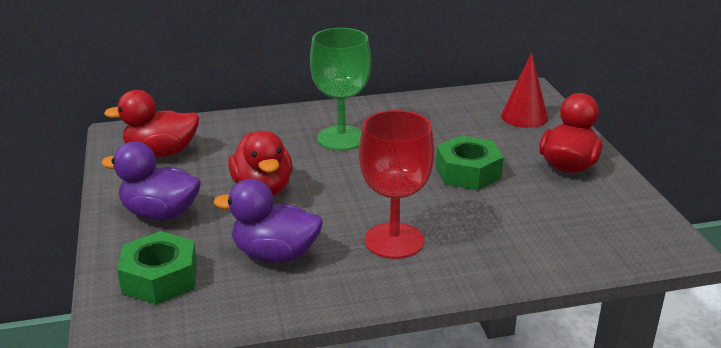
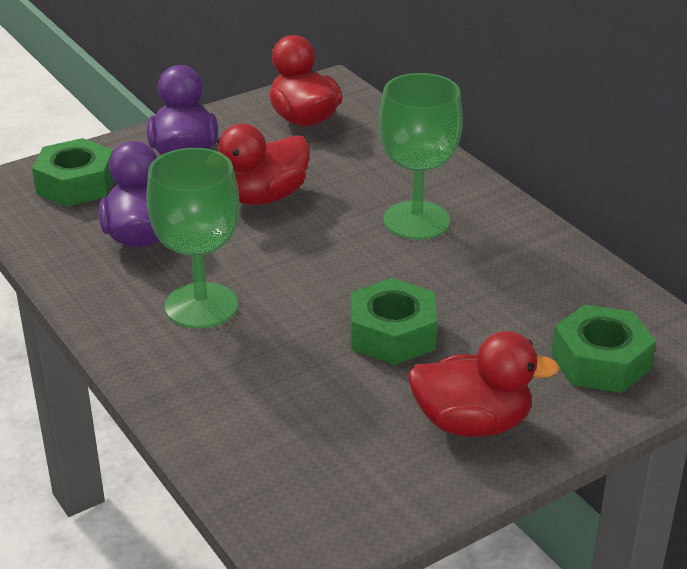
camera: 70 degrees right, 5 degrees up
(394, 241) = (201, 305): red goblet -> green goblet
(524, 116) = (600, 362): red cone -> green nut

